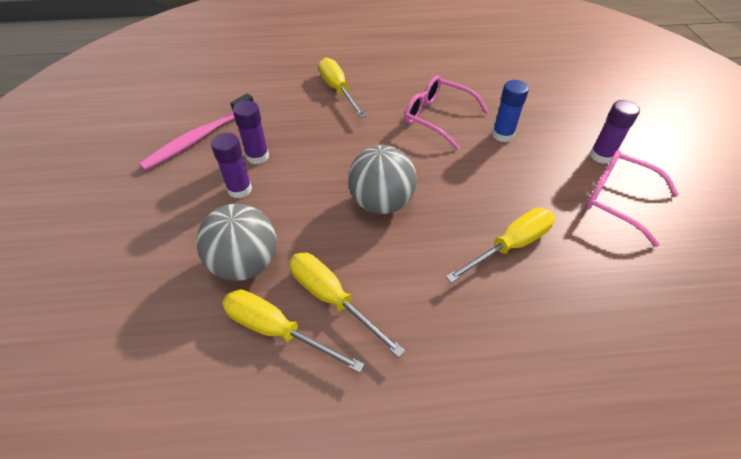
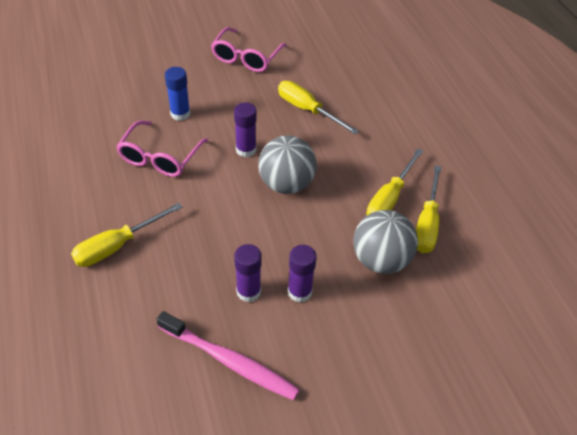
camera: 105 degrees left, 0 degrees up
(601, 156) = (198, 61): purple glue stick -> purple glue stick (246, 150)

